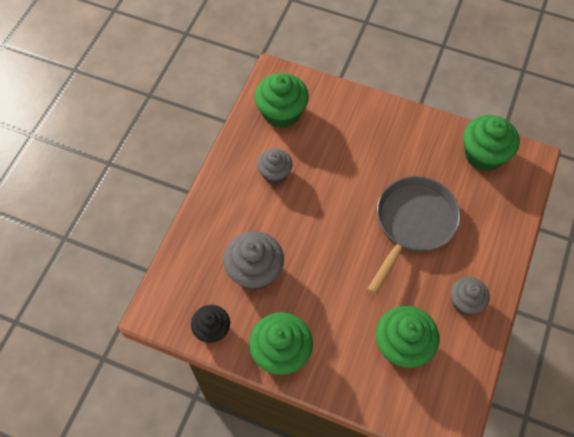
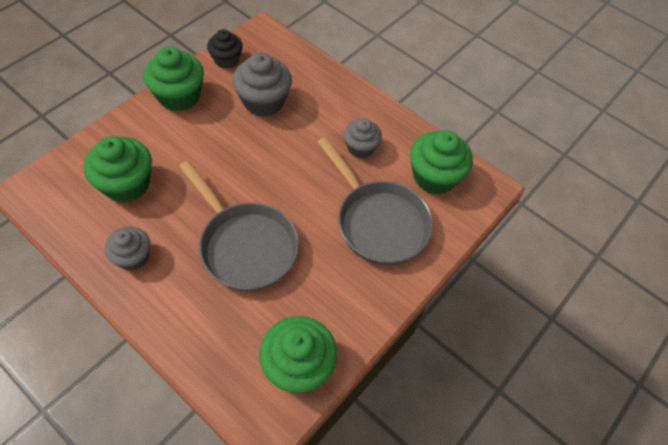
camera: 105 degrees right, 5 degrees down
(344, 139) = (378, 222): none -> grey pan

